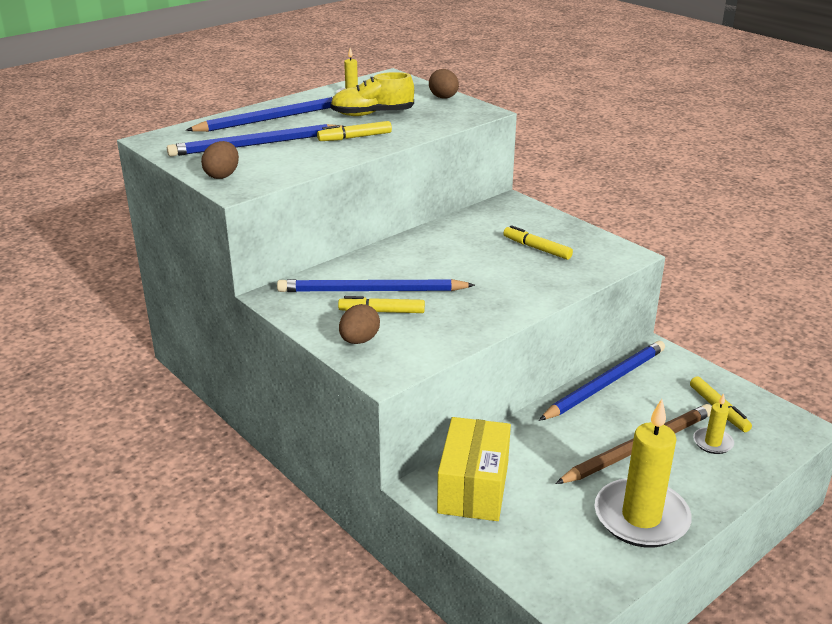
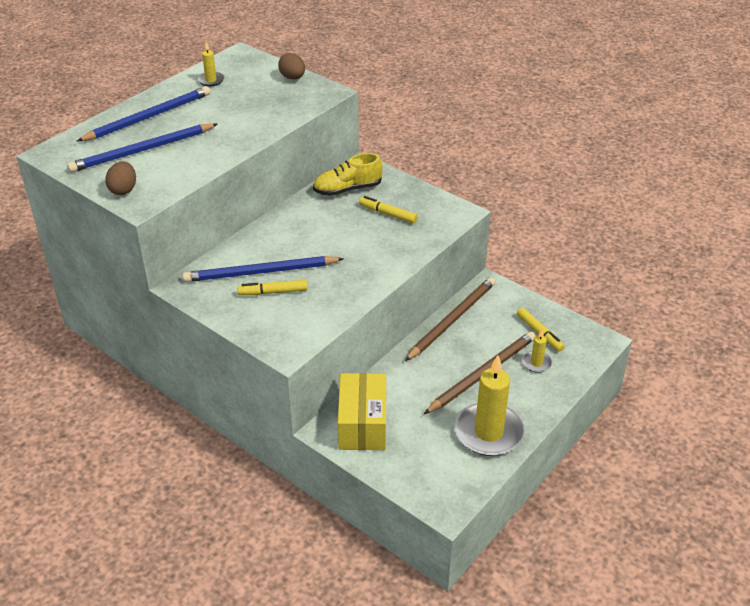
camera: 10 degrees left, 10 degrees up
(355, 137) = (226, 134): yellow marker -> none
(359, 340) = (261, 322): brown egg -> none
(372, 114) = (234, 104): yellow shoe -> yellow shoe (347, 189)
(606, 383) = (452, 320): blue pencil -> brown pencil

